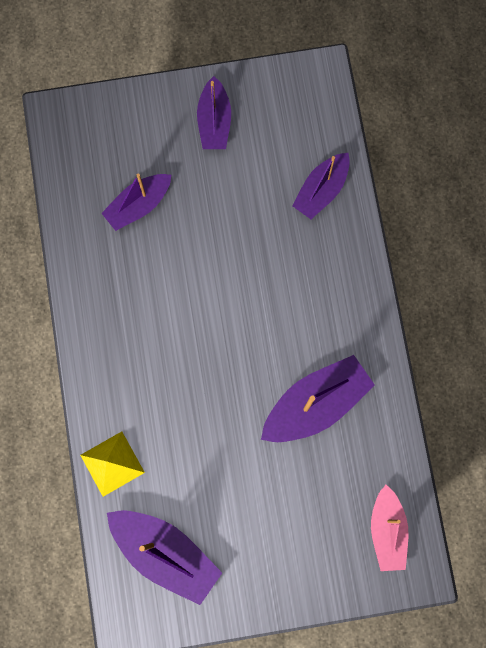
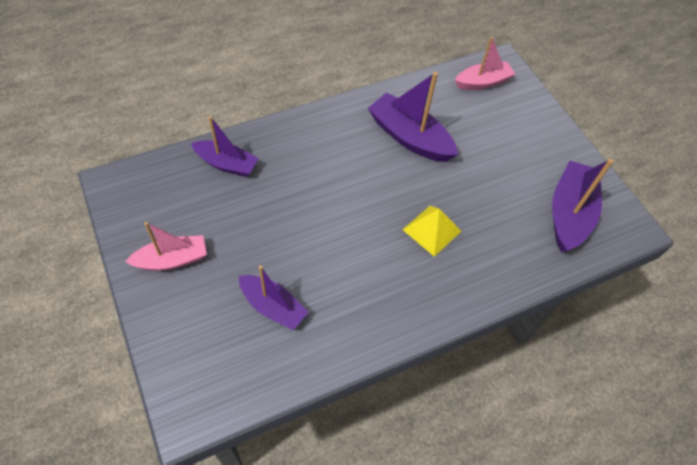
camera: 110 degrees left, 20 degrees down
(112, 463) = (519, 269): yellow pyramid -> yellow pyramid (432, 230)
(214, 121) = (172, 259): purple boat -> pink boat

